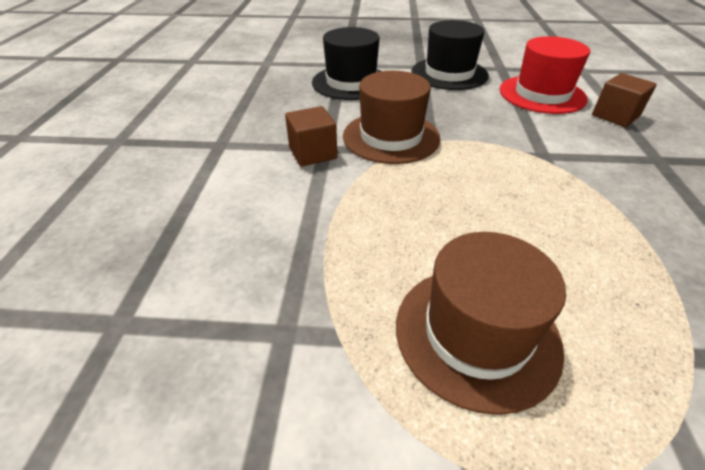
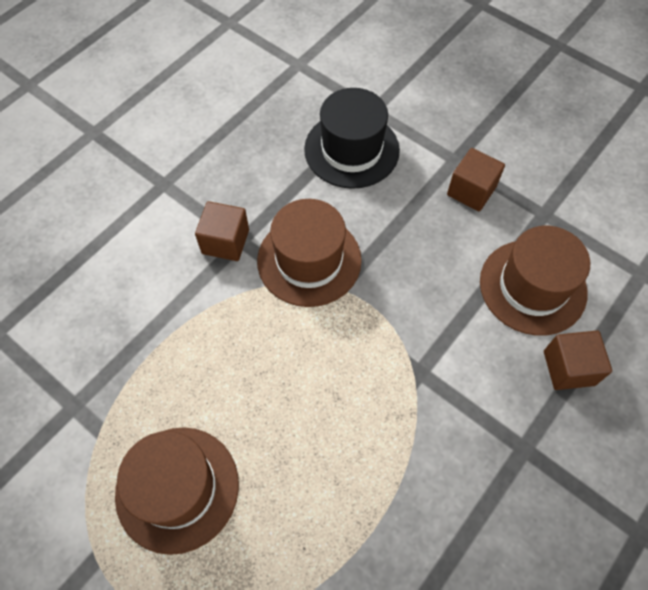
camera: 35 degrees right, 20 degrees up
(449, 74) = (471, 191): black hat -> brown cube
(542, 94) = (532, 287): red hat -> brown hat

